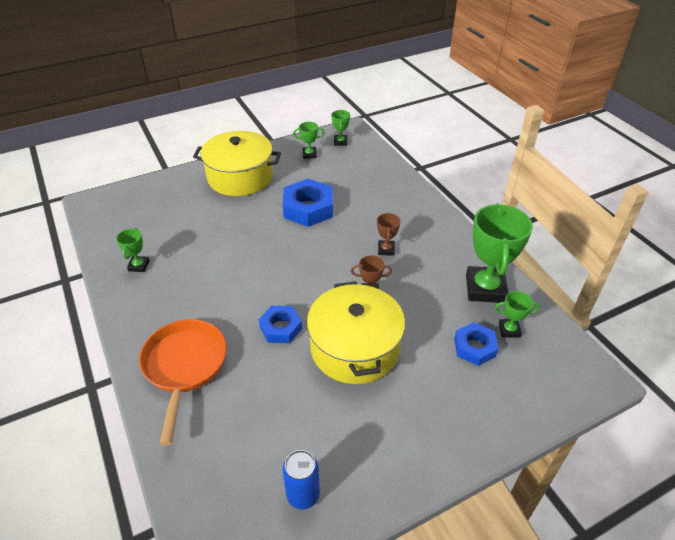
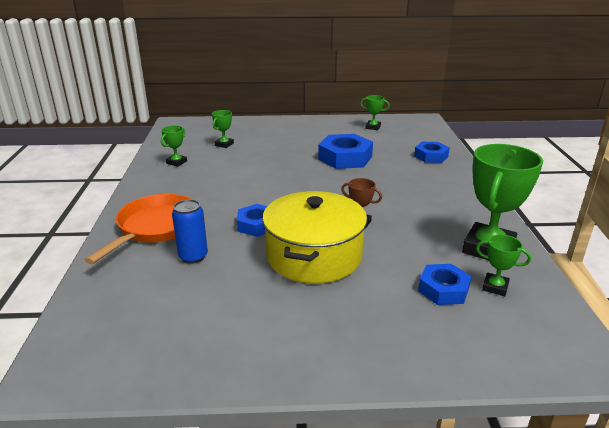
camera: 25 degrees right, 15 degrees down
(240, 177) = (301, 130): yellow pot -> none
(303, 495) = (176, 345): blue can -> blue can (193, 256)
(340, 142) = (408, 125): green trophy -> green trophy (224, 144)
(384, 183) = (431, 156): none -> blue nut
(386, 249) = (399, 198): brown trophy -> none

